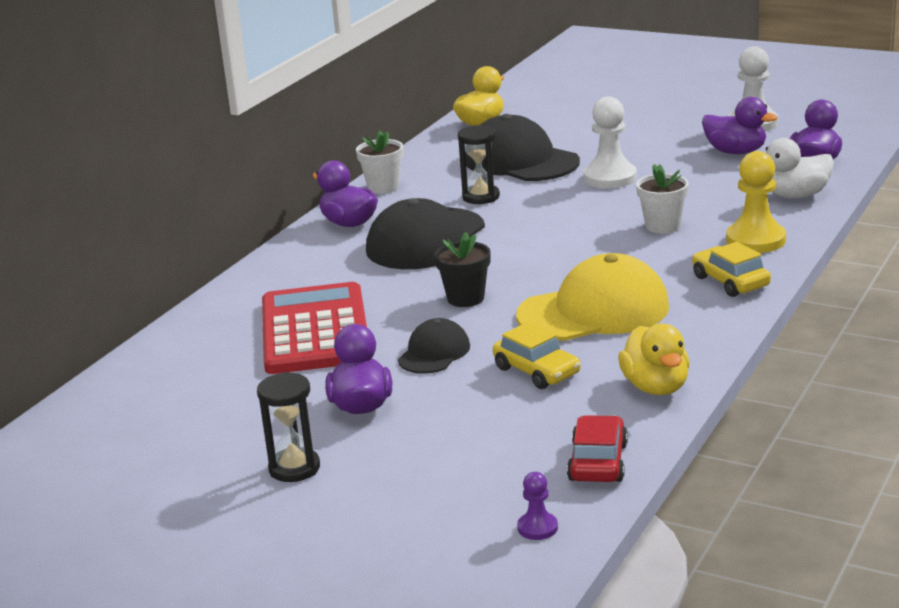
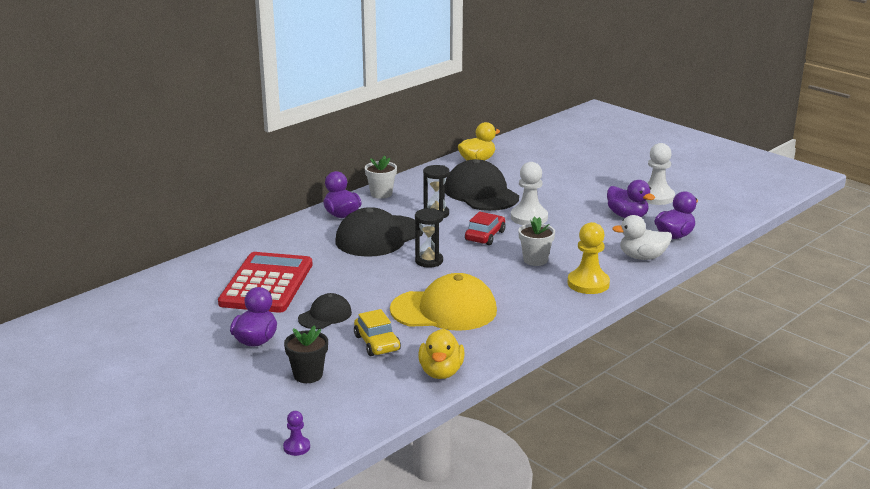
camera: 15 degrees right, 0 degrees up
(294, 468) = (188, 372): black hourglass -> black hourglass (429, 261)
(465, 298) = (372, 283): black flower pot -> black flower pot (308, 375)
(598, 462) = (366, 413): red car -> red car (485, 236)
(730, 281) = (547, 309): yellow car -> none

